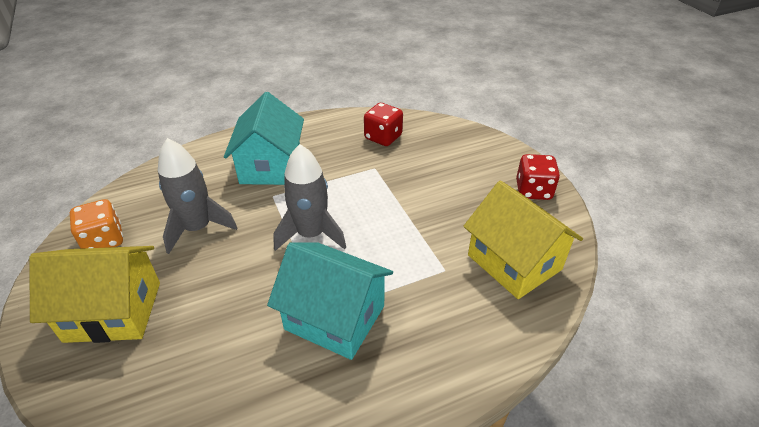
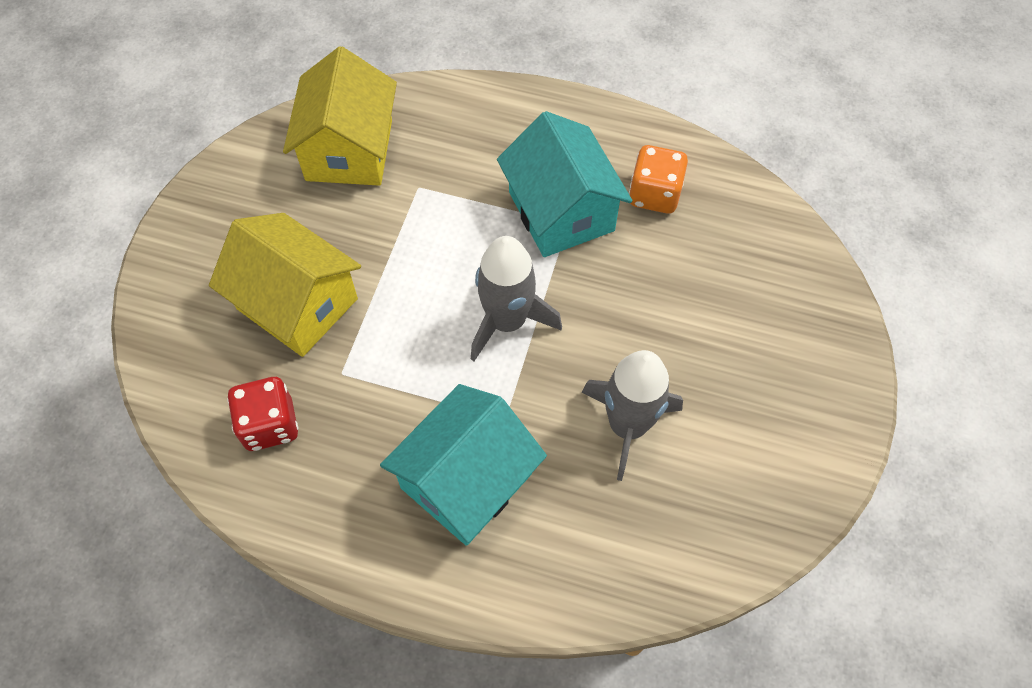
camera: 140 degrees left, 20 degrees up
(104, 240) = (749, 487): orange dice -> orange dice (654, 194)
(113, 311) = (767, 363): yellow house -> yellow house (297, 303)
(533, 190) = (218, 205): red dice -> none

